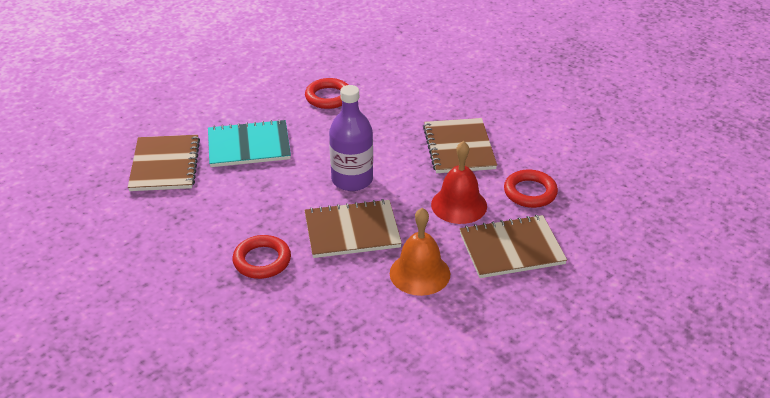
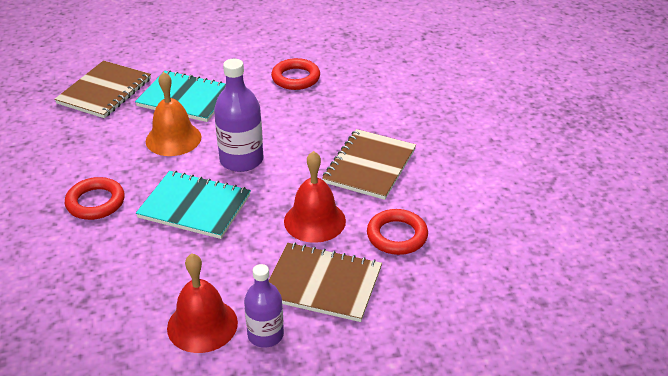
camera: 30 degrees right, 0 degrees up
(352, 231) = (194, 207): brown notebook -> turquoise notebook
(420, 273) = (214, 271): orange bell -> orange bell (173, 139)
(453, 316) = (202, 325): none -> red bell
(507, 302) = (265, 335): none -> purple bottle

